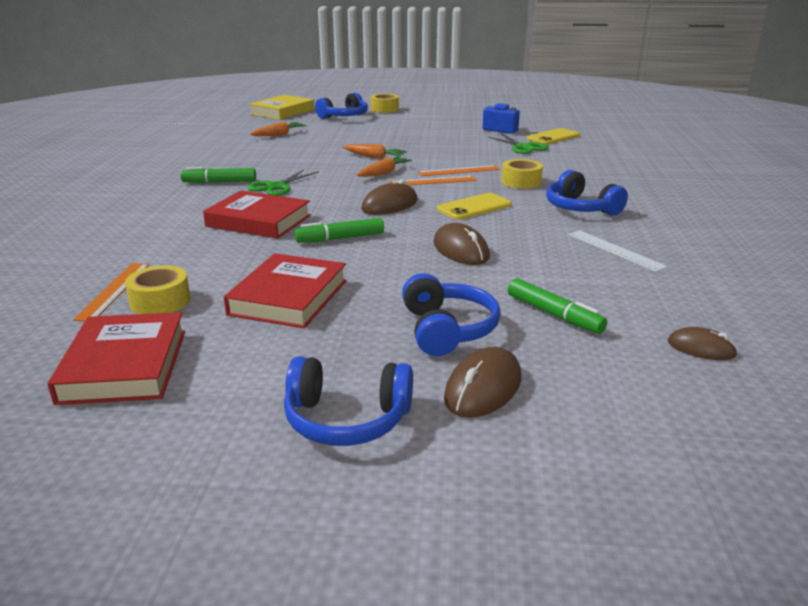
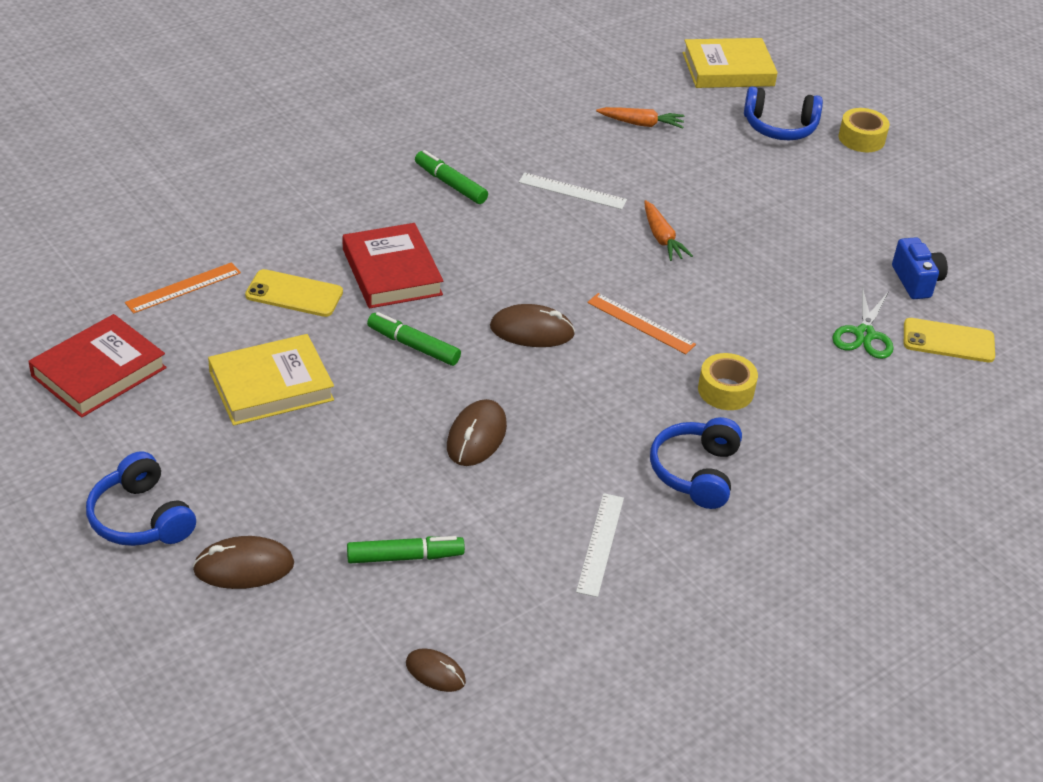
camera: 45 degrees right, 15 degrees up
(160, 301) = (193, 323): yellow tape -> none
(276, 187) = (485, 227): green scissors -> none
(289, 297) = (271, 386): red book -> yellow book
(295, 161) = (572, 191): none -> white ruler
(383, 173) = (619, 274): orange carrot -> none
(447, 329) = (312, 505): blue headphones -> none
(458, 171) = (700, 325): orange ruler -> none
(474, 207) = (599, 392): yellow phone -> yellow phone (294, 294)
(554, 315) = (405, 557): green marker -> green marker turned 105 degrees counterclockwise
(701, 348) = (435, 672): brown mouse -> brown mouse turned 45 degrees counterclockwise

